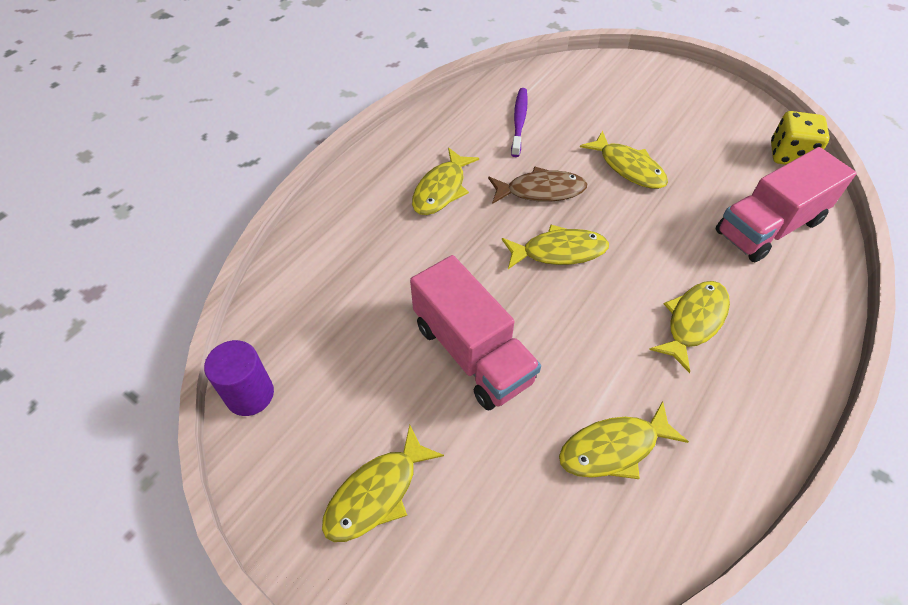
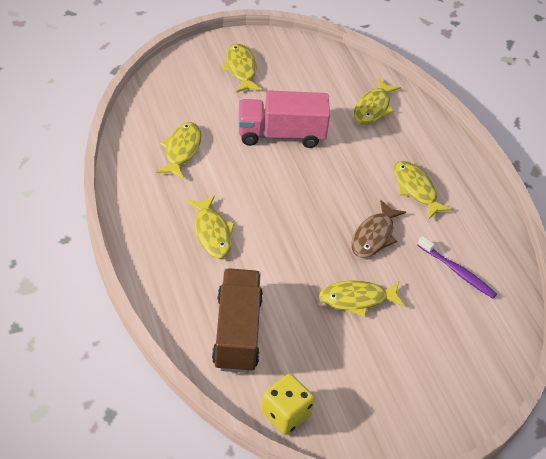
camera: 120 degrees right, 5 degrees down
(250, 394) = (329, 54): purple cylinder -> none
(559, 251) = (315, 210): yellow fish -> yellow fish (373, 108)
(769, 227) = (237, 332): pink truck -> brown truck

